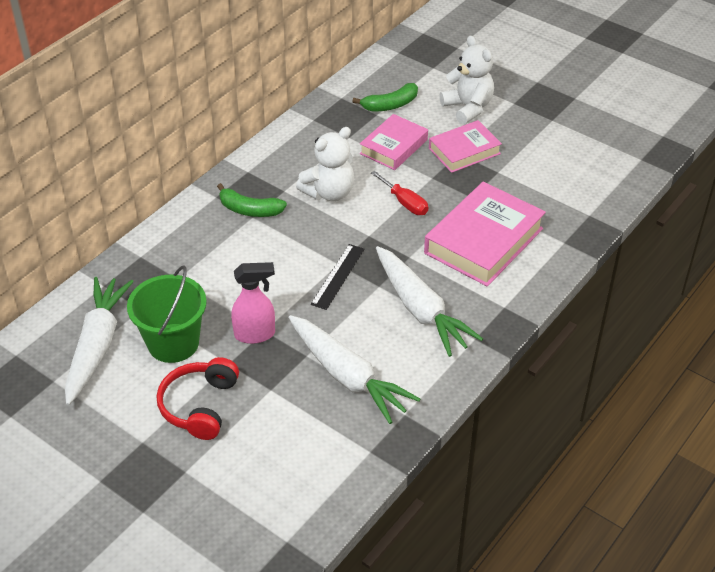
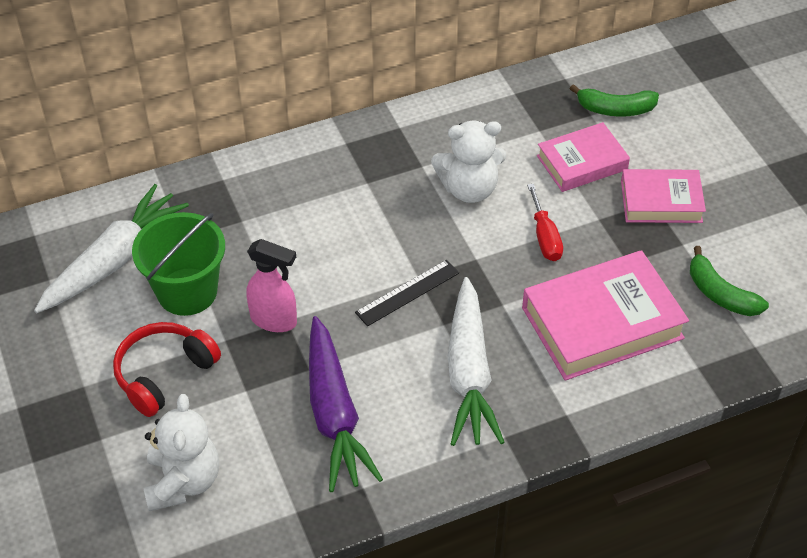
camera: 30 degrees right, 5 degrees up
(249, 210) = (369, 173): green banana -> green banana (720, 294)
(347, 376) = (334, 414): white carrot -> purple carrot
(468, 108) = (705, 149): white teddy bear -> white teddy bear (183, 481)

